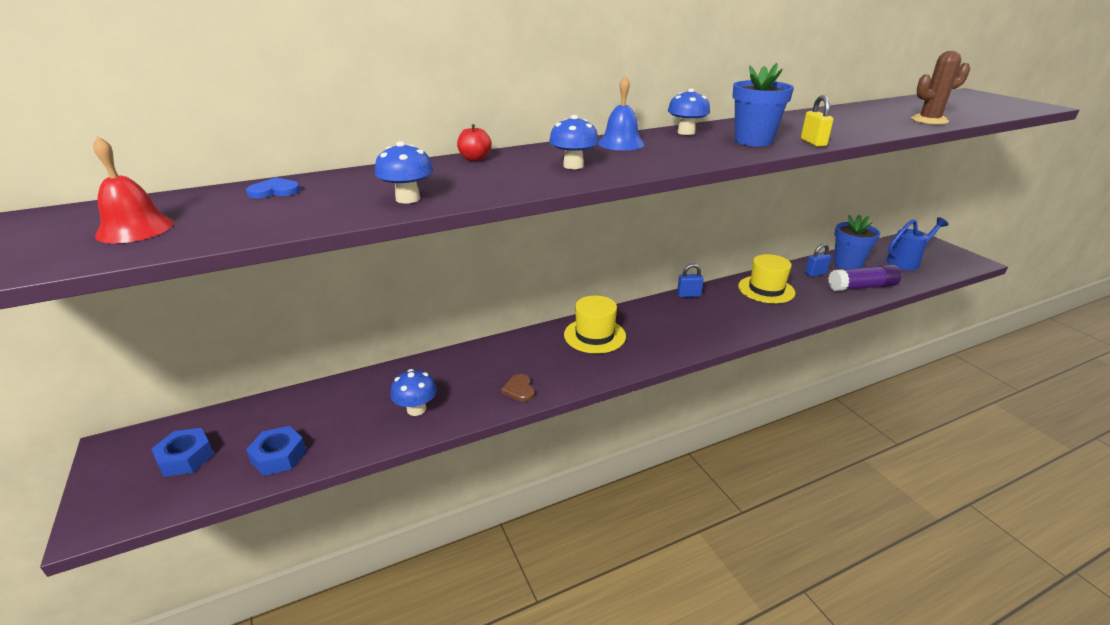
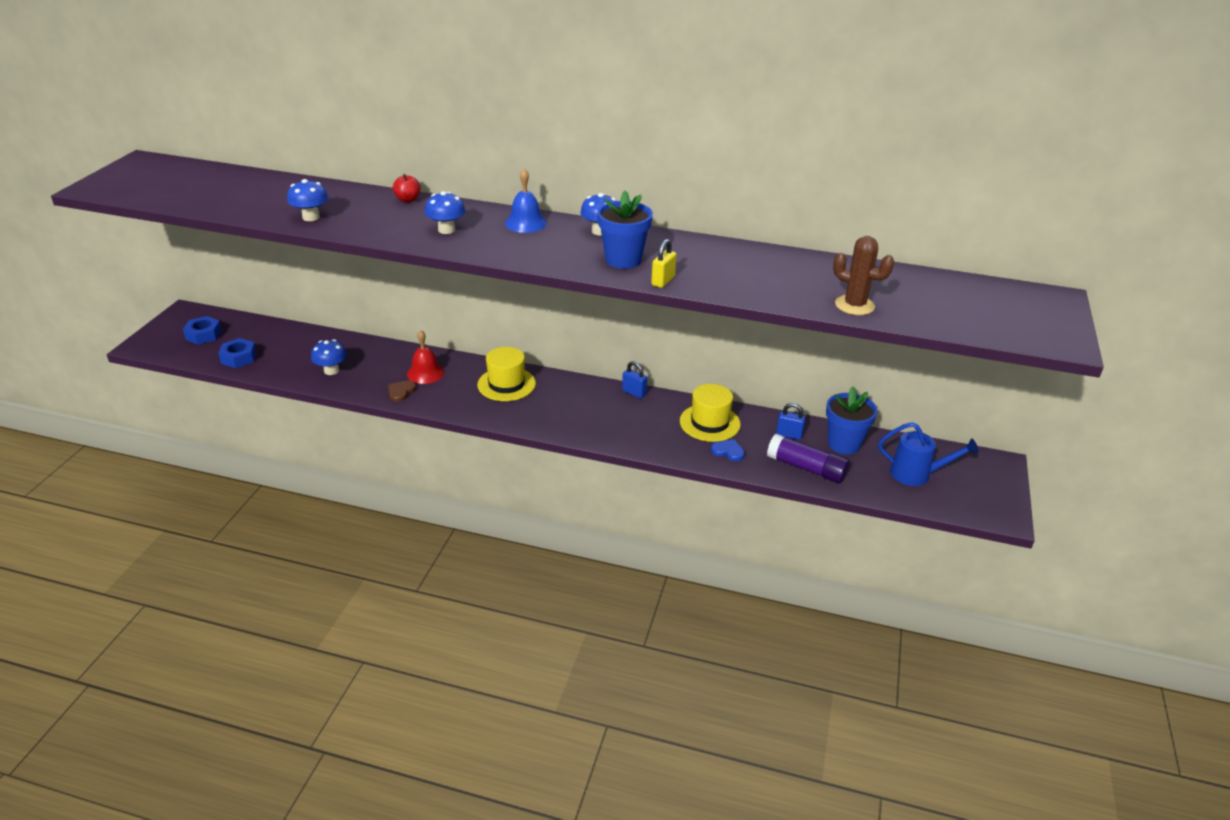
camera: 40 degrees right, 5 degrees up
(135, 229) = (179, 187): red bell -> red bell (425, 373)
(274, 191) = (268, 184): blue heart -> blue heart (728, 451)

